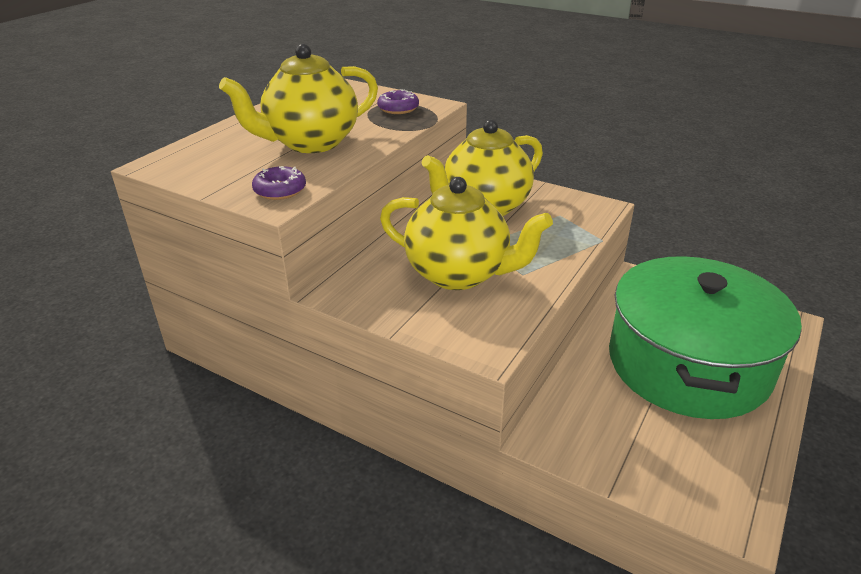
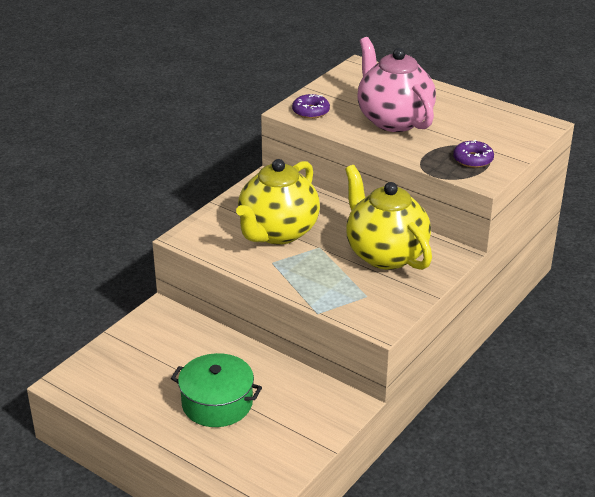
camera: 95 degrees right, 0 degrees up
(311, 143) = (393, 120): yellow teapot -> pink teapot
(688, 364) = (217, 403): green pot -> green pot, size x0.51

